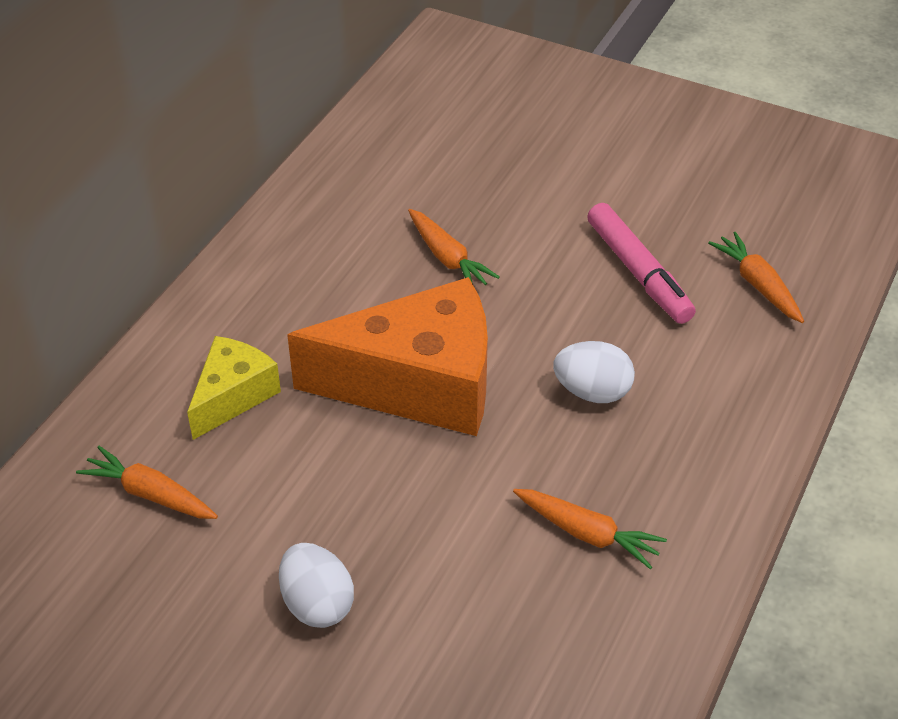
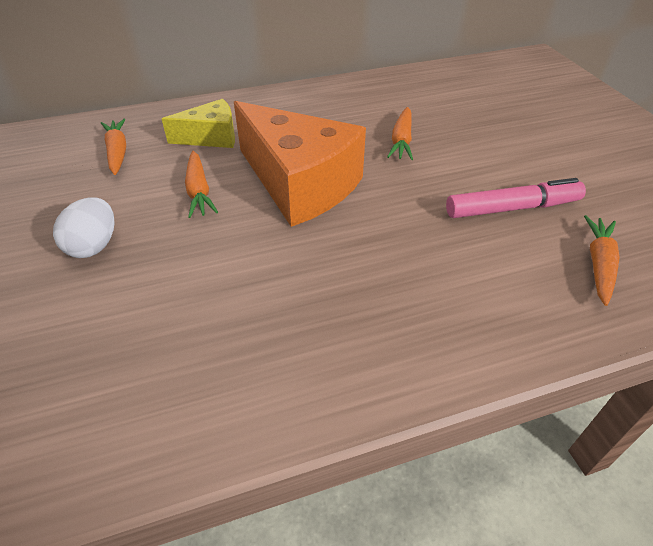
camera: 45 degrees right, 0 degrees up
(587, 533) = (272, 323): orange carrot -> orange carrot (199, 191)
(592, 392) = (391, 250): white egg -> none
(638, 272) = (512, 208): pink marker -> pink marker turned 120 degrees counterclockwise

